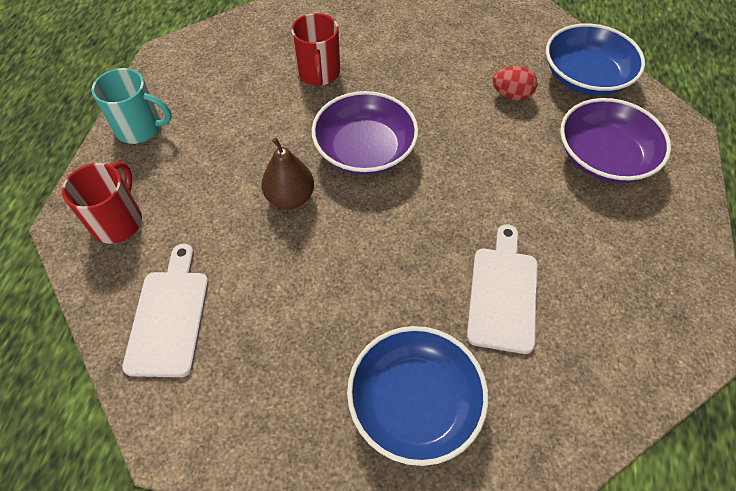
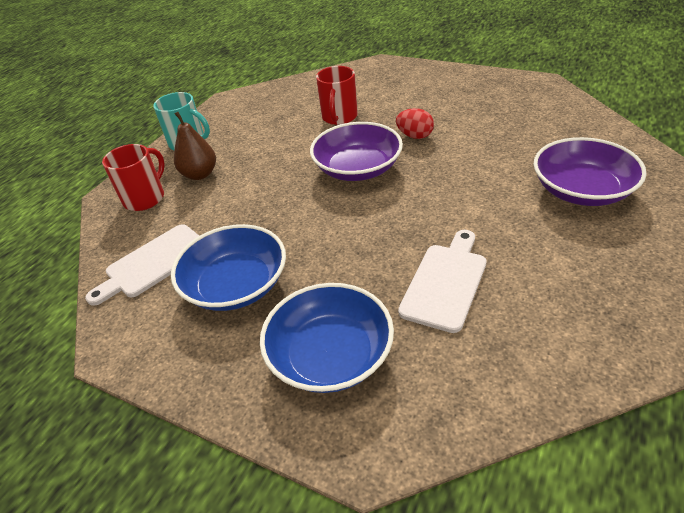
camera: 20 degrees right, 15 degrees down
(169, 316) = (153, 263): white cutting board -> white cutting board turned 150 degrees counterclockwise
(290, 198) = (282, 195): brown pear -> brown pear (200, 174)
(511, 95) = (504, 140): red egg -> red egg (415, 136)
(585, 77) = (581, 131): blue bowl -> blue bowl (236, 285)

